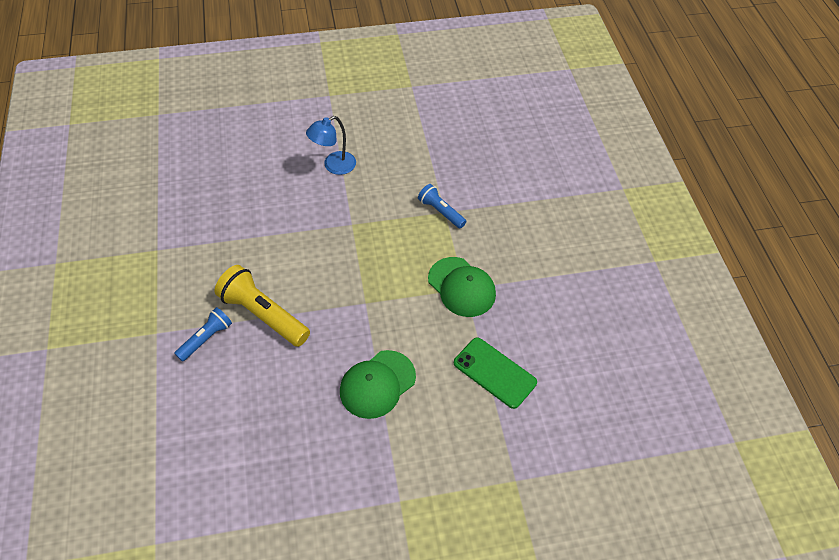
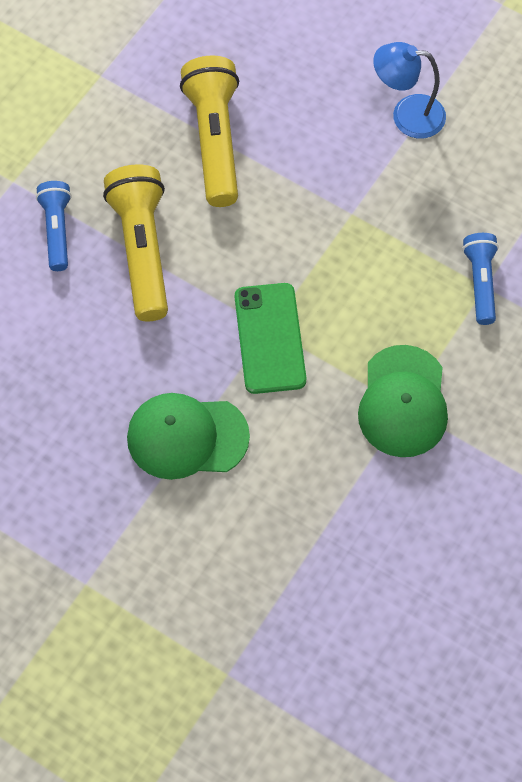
camera: 45 degrees right, 10 degrees up
(206, 338) = (57, 230): blue flashlight -> blue flashlight turned 90 degrees counterclockwise
(250, 238) = (214, 140): none -> yellow flashlight
(494, 373) = (332, 537): green phone -> green phone (269, 338)

